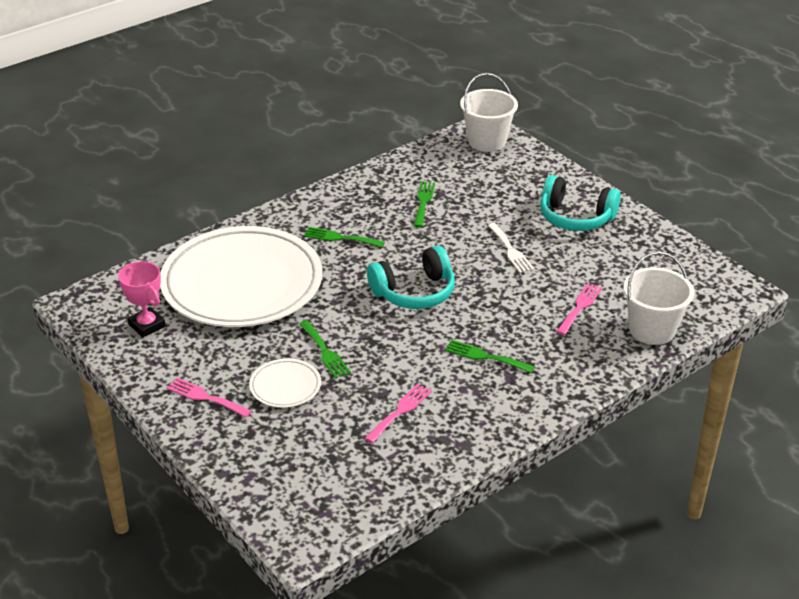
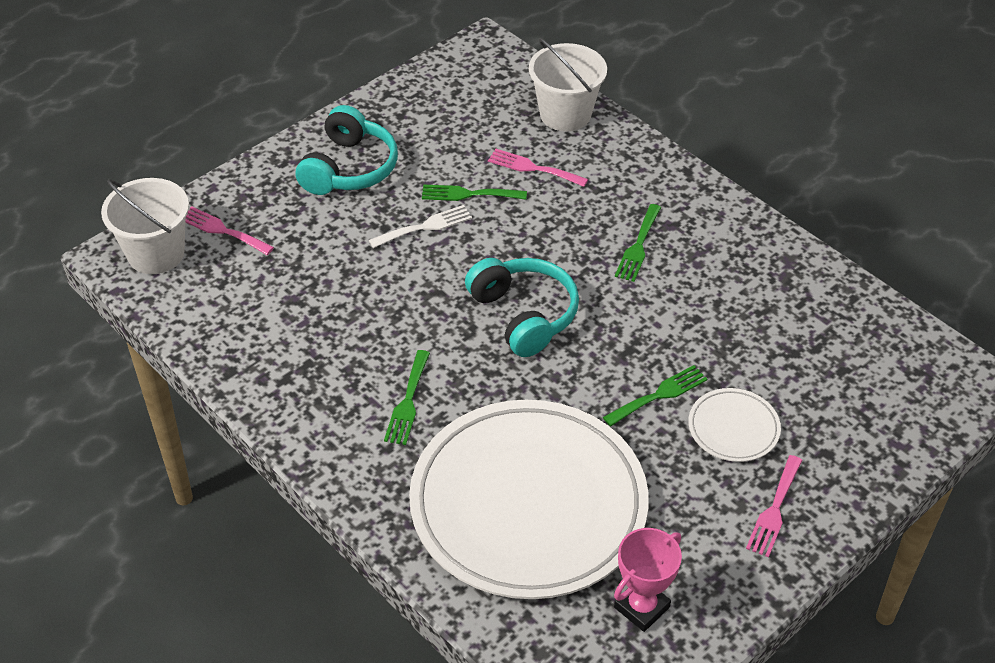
camera: 95 degrees left, 10 degrees up
(400, 411) = (750, 316): pink fork -> pink fork (222, 230)
(423, 202) = (315, 316): green fork -> green fork (468, 194)

